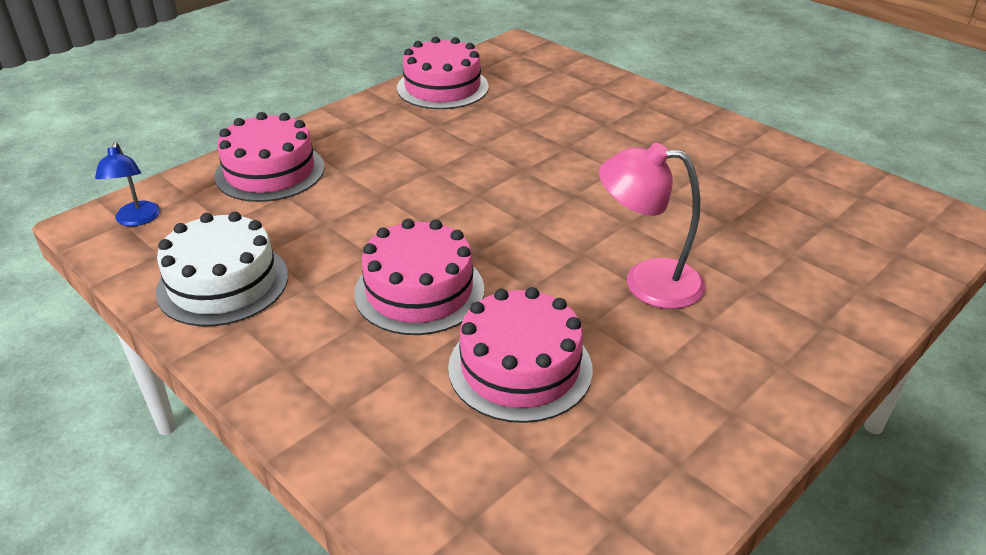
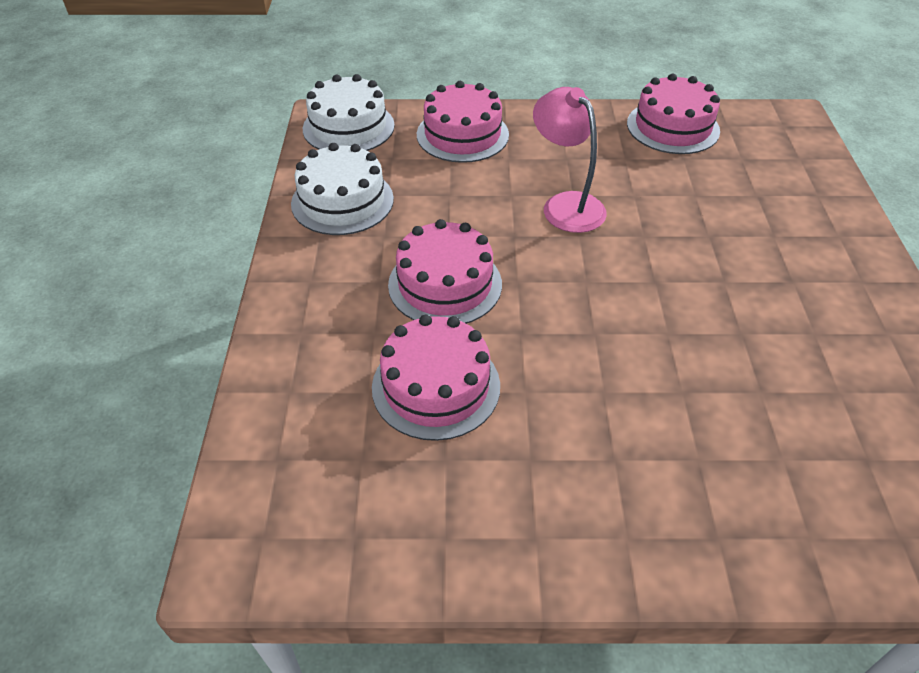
camera: 45 degrees right, 10 degrees up
(137, 220) = (348, 127): blue lamp -> white cake
(647, 281) = (615, 391): pink lamp -> pink lamp (565, 205)

